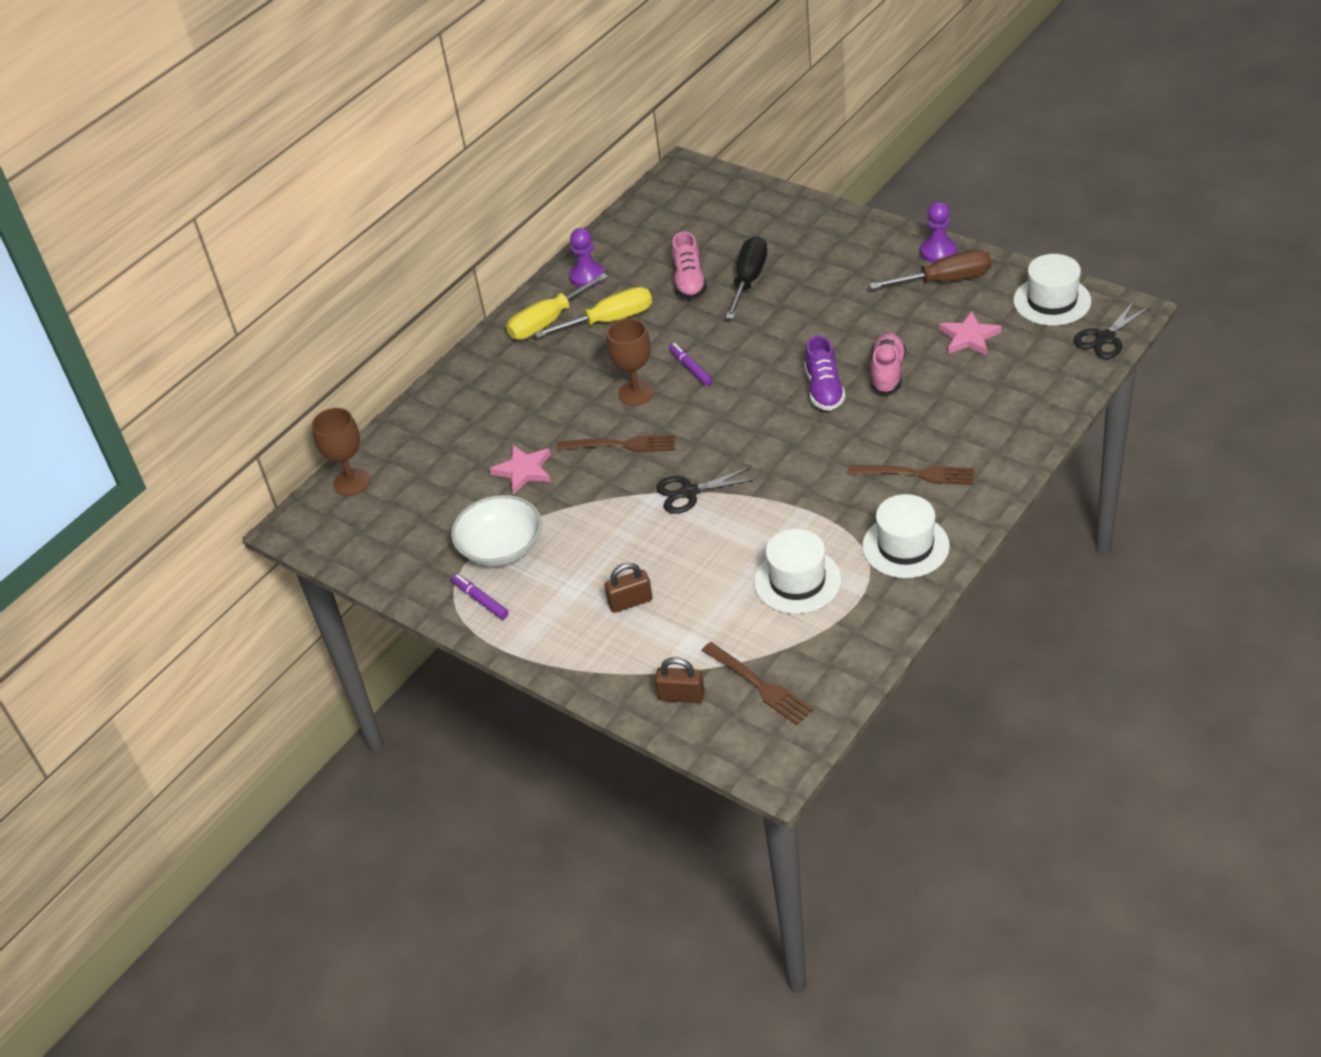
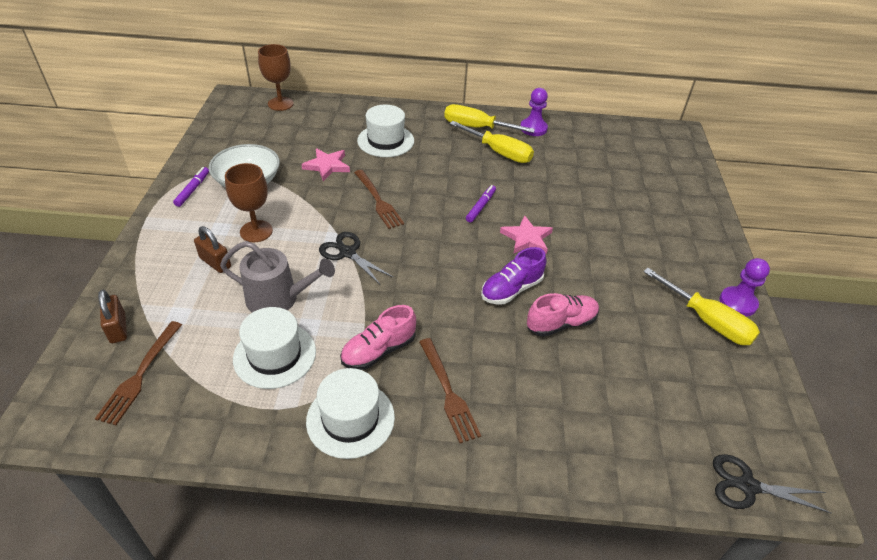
camera: 50 degrees right, 0 degrees up
(636, 393) = (436, 189): brown goblet -> brown goblet (256, 231)
(689, 281) = (569, 174): pink shoe -> pink shoe (379, 350)
(721, 562) = (278, 298): none -> grey watering can
(748, 280) = (598, 203): black screwdriver -> none
(945, 280) = (707, 321): brown screwdriver -> yellow screwdriver
(969, 337) = (651, 366): pink star -> pink star (526, 238)
(1052, 301) = (756, 415): white hat -> white hat (385, 141)

